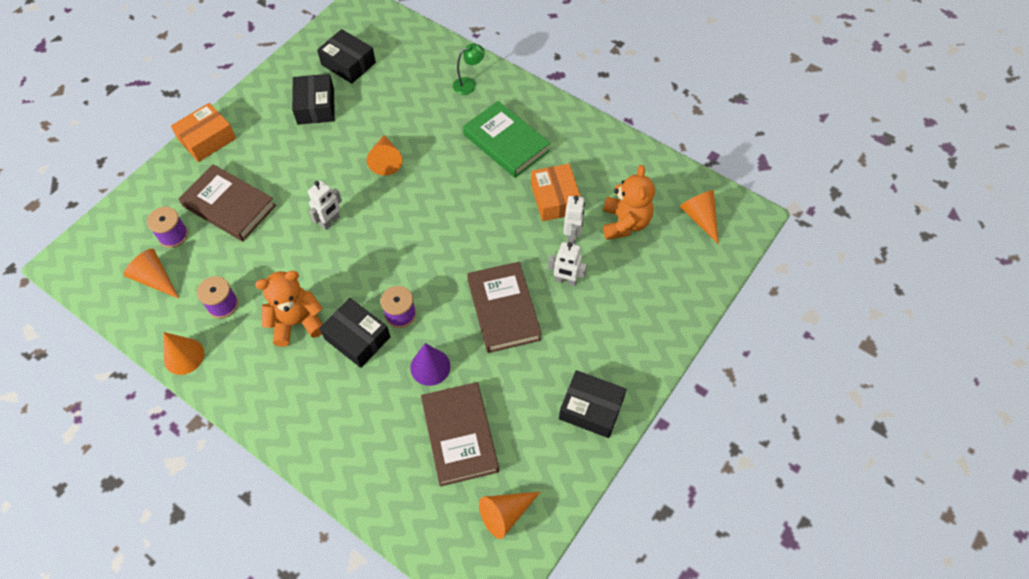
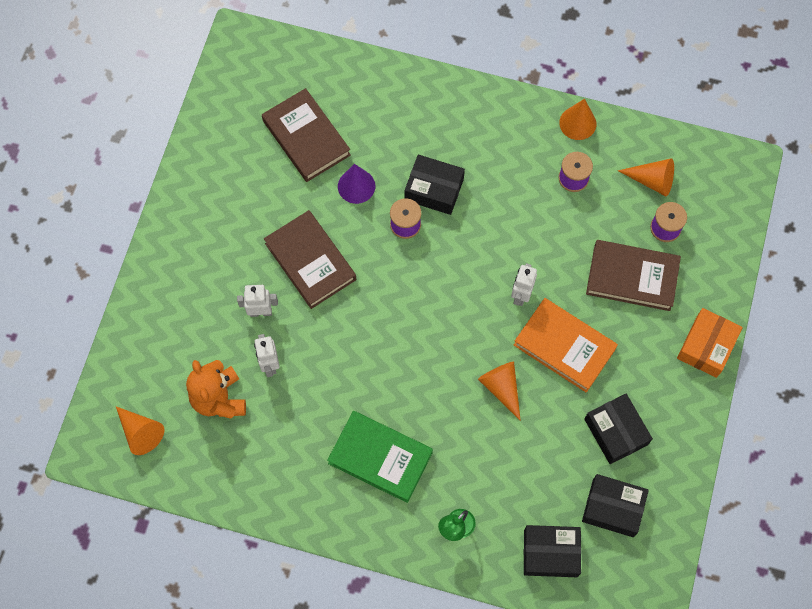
camera: 160 degrees right, 10 degrees up
(297, 322) = (496, 185): orange teddy bear -> none
(318, 173) = (564, 346): none -> orange book
(505, 514) = (246, 92): orange cone -> none
(555, 199) = (301, 402): orange box -> none
(591, 409) = (200, 197): black box -> black box (550, 553)

